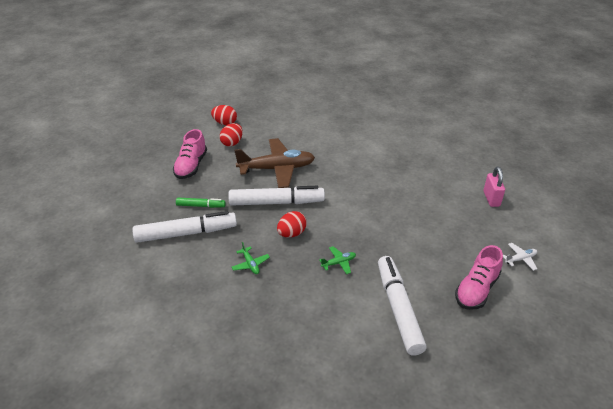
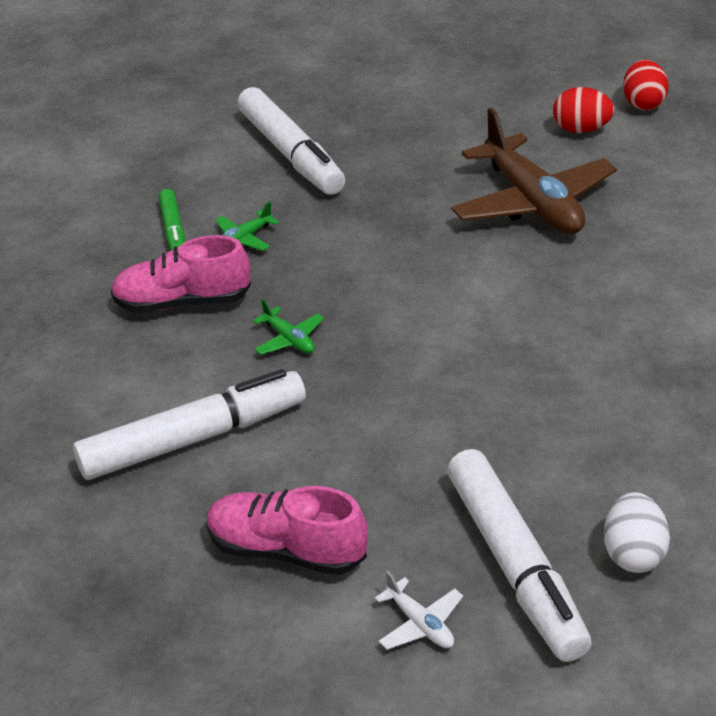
camera: 75 degrees right, 0 degrees up
(191, 166) = (475, 107): pink shoe -> pink shoe (182, 302)
(201, 206) = (369, 148): green marker -> green marker (173, 230)
(276, 202) = (426, 227): white marker -> white marker (515, 565)
(291, 233) = (344, 265): red egg -> none
(491, 199) = (633, 554): pink padlock -> white egg

